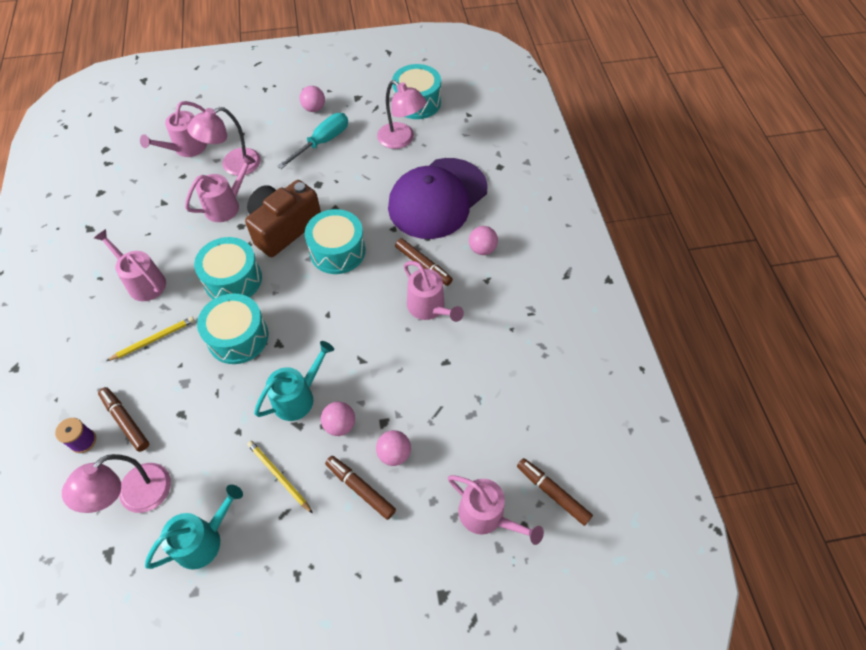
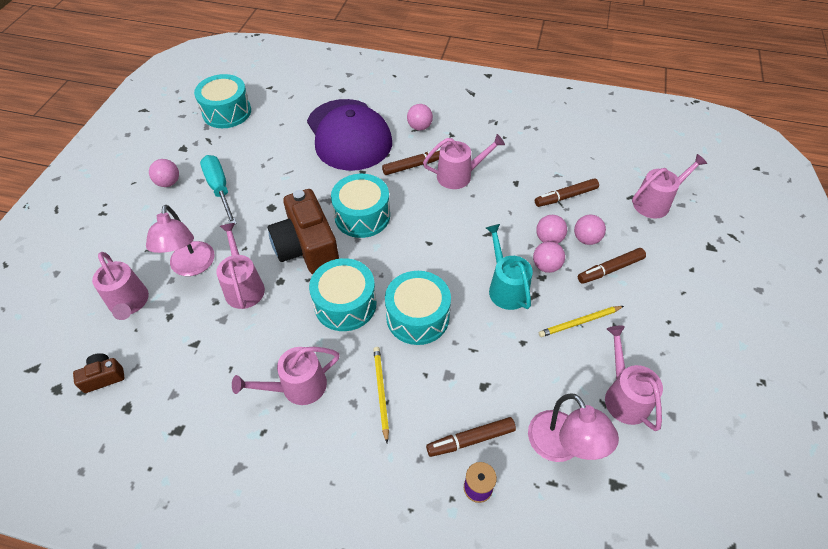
camera: 65 degrees left, 5 degrees down
(120, 168) = (103, 377): none -> brown camera
(204, 540) = (624, 396): turquoise watering can -> pink watering can
(378, 417) = (549, 239): none -> pink ball
(401, 140) = (264, 135): pink lamp -> none
(552, 493) = (648, 163): brown marker -> brown marker (565, 197)

